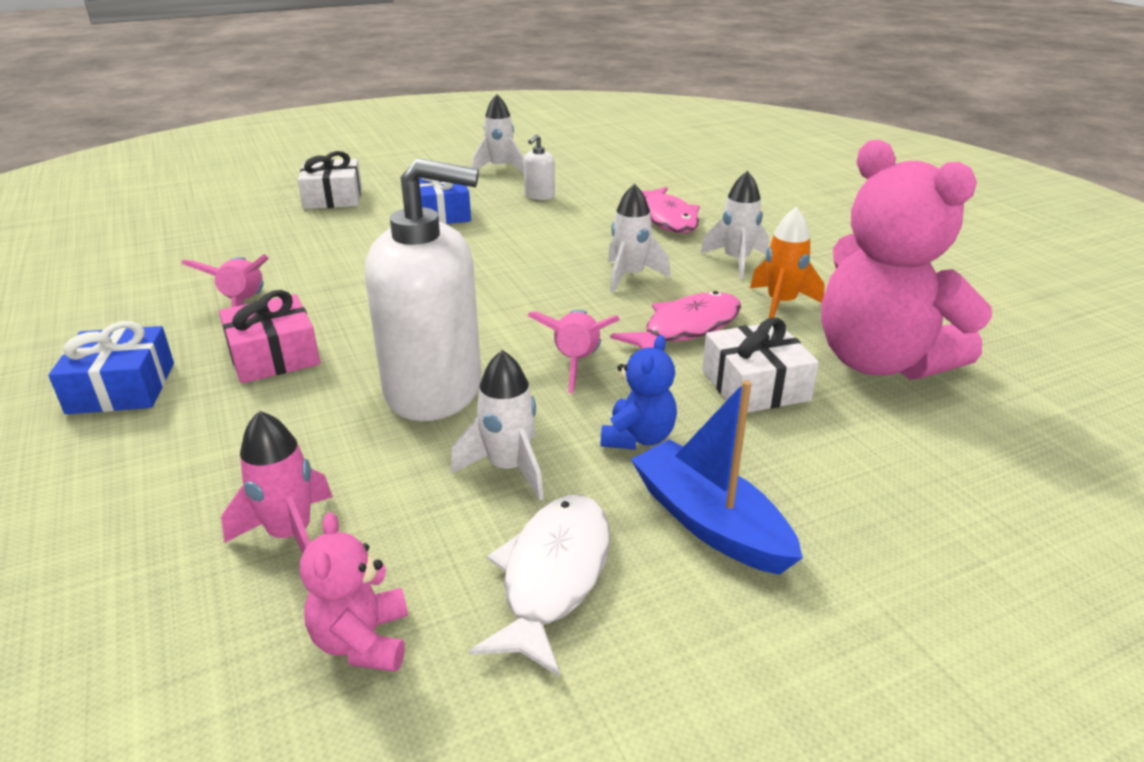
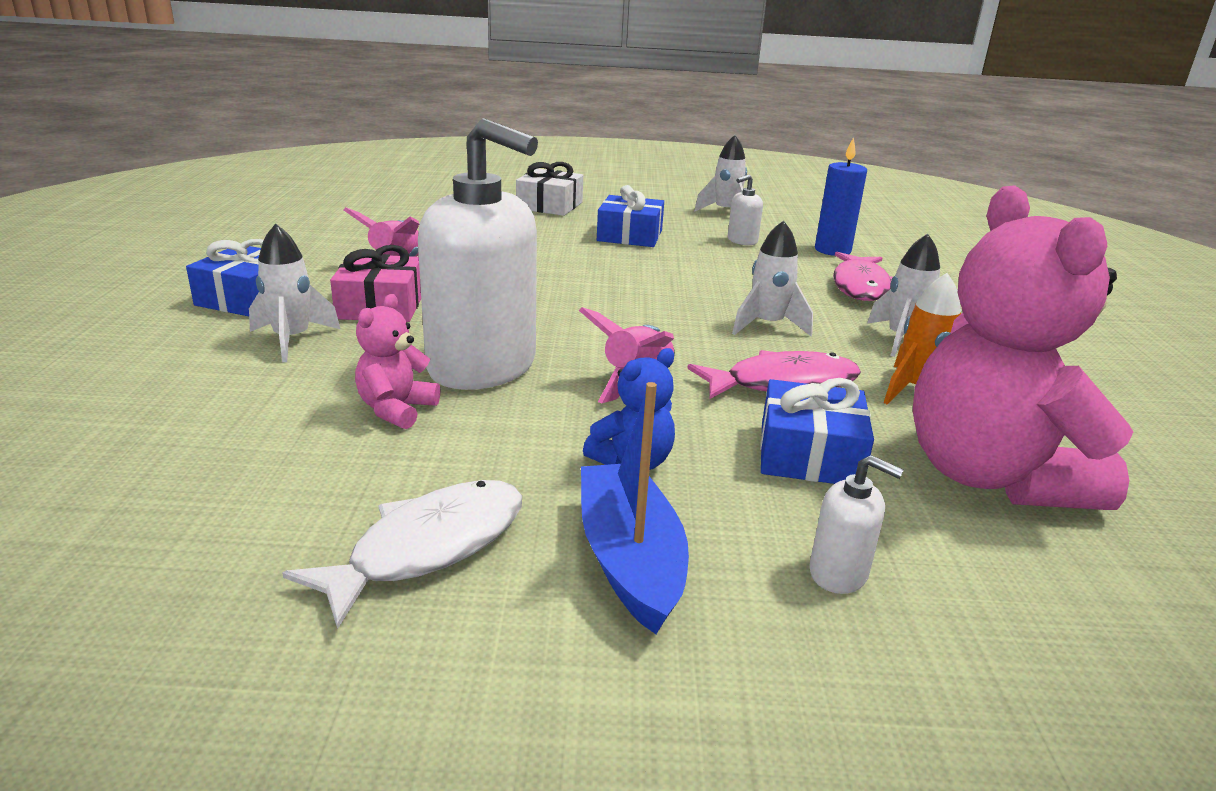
camera: 25 degrees right, 5 degrees down
(291, 535) = (254, 437): pink rocket -> none
(362, 641) = (221, 535): pink teddy bear -> pink teddy bear (396, 409)
(508, 468) = (482, 447): white rocket -> white rocket (292, 340)
(618, 188) = (832, 250): none -> blue candle
(755, 385) = (809, 454): white gift -> blue gift
(851, 476) = (838, 573): none -> white soap dispenser

